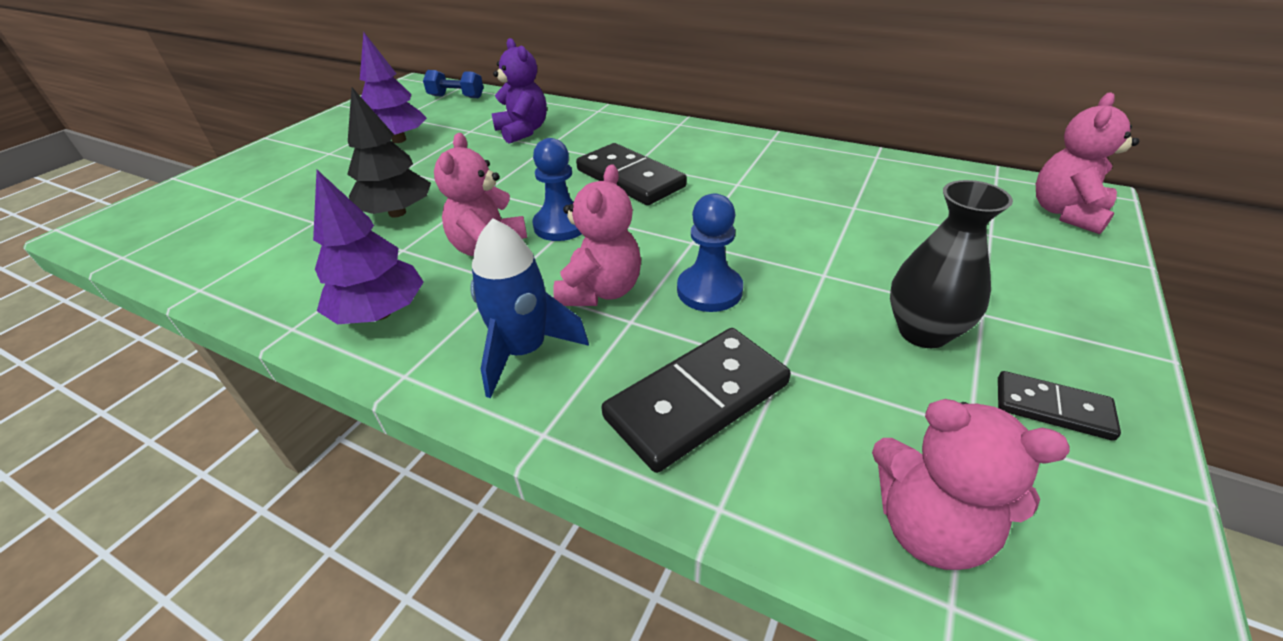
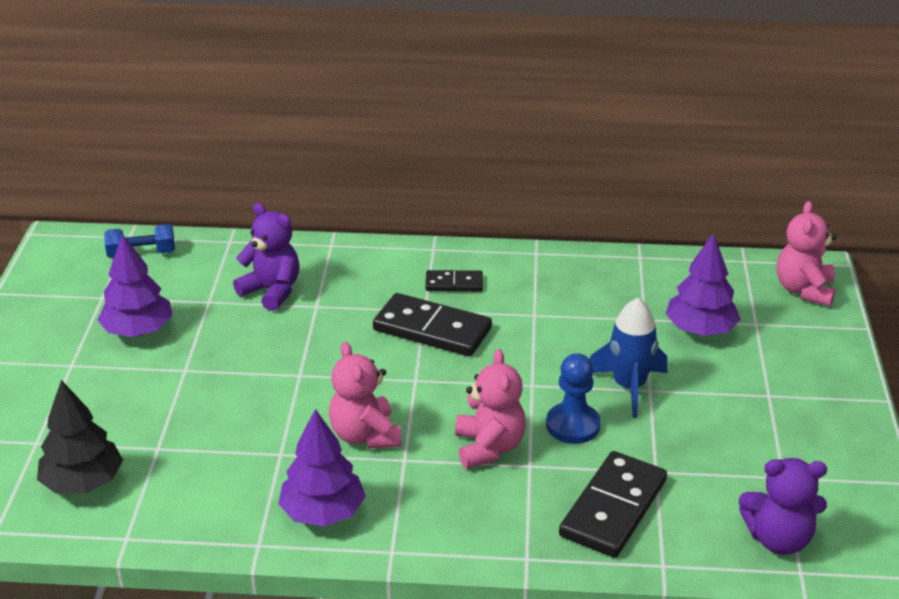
camera: 25 degrees left, 5 degrees down
(397, 213) = (235, 418): black tree -> black tree (83, 483)
(524, 351) = (468, 509): blue rocket -> blue rocket (629, 387)
(561, 225) = (407, 395): blue pawn -> none
(916, 228) = (700, 330): none -> purple tree
(923, 332) = (735, 420): black vase -> none
(929, 527) = (778, 539): pink teddy bear -> purple teddy bear
(1052, 408) = (826, 452): black domino -> black domino (454, 284)

